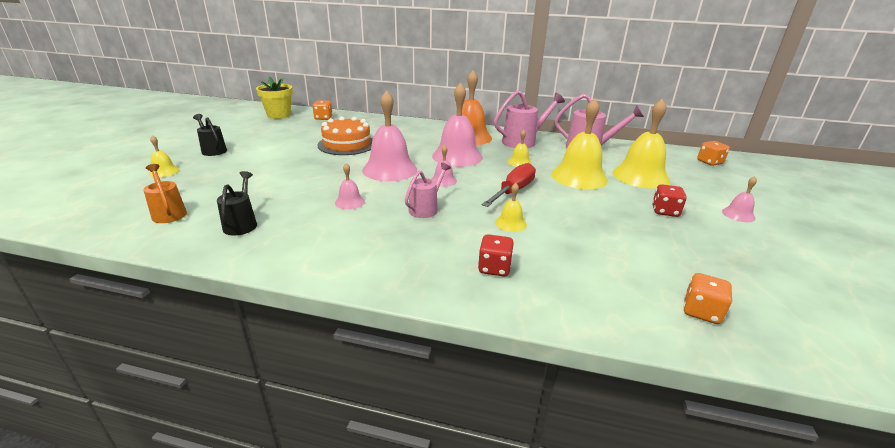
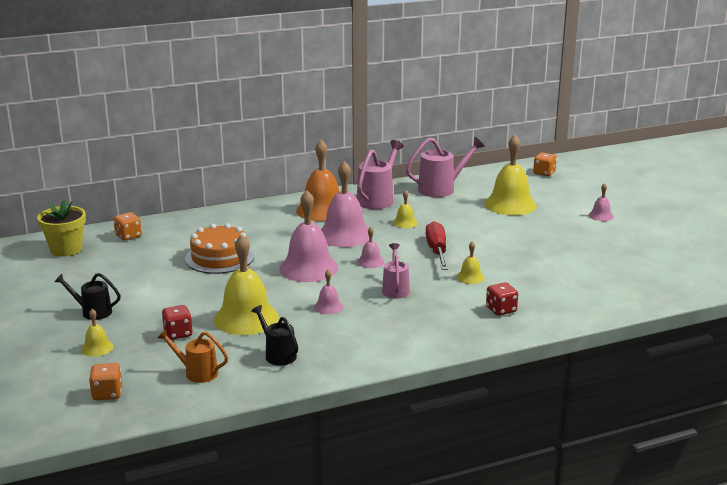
camera: 35 degrees left, 5 degrees down
(579, 177) = (467, 221): yellow bell -> yellow bell (246, 318)
(665, 211) = (556, 230): red dice -> red dice (178, 333)
(701, 312) = (633, 288): orange dice -> orange dice (107, 394)

